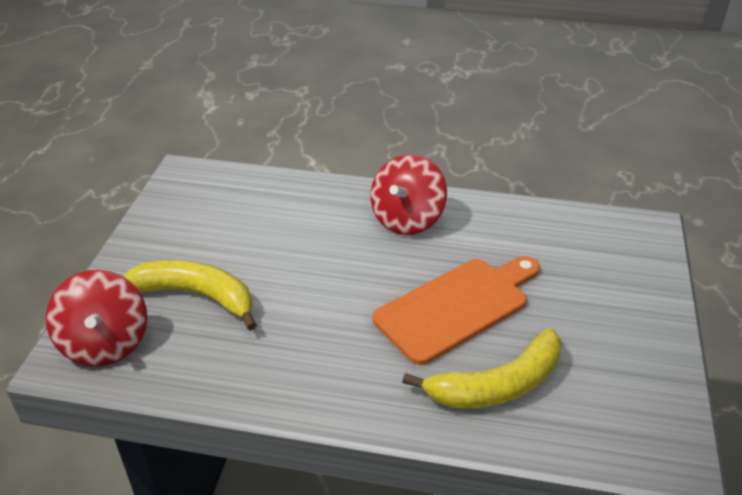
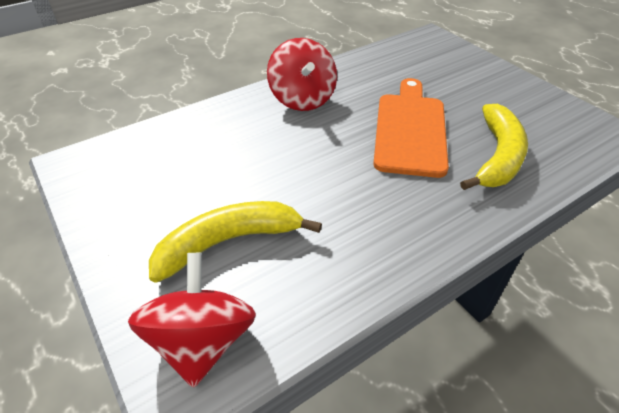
camera: 45 degrees left, 5 degrees up
(105, 343) = (202, 341): red spinning top -> red spinning top turned 120 degrees counterclockwise

